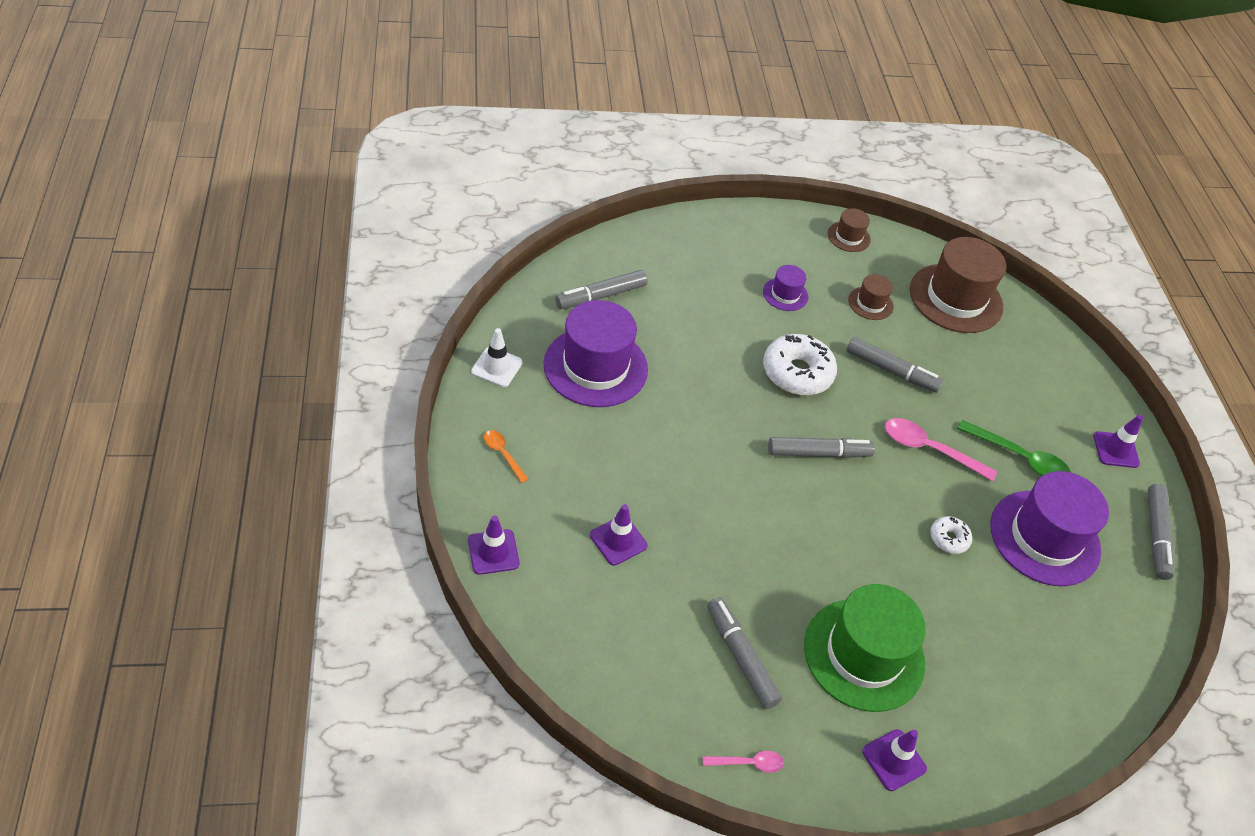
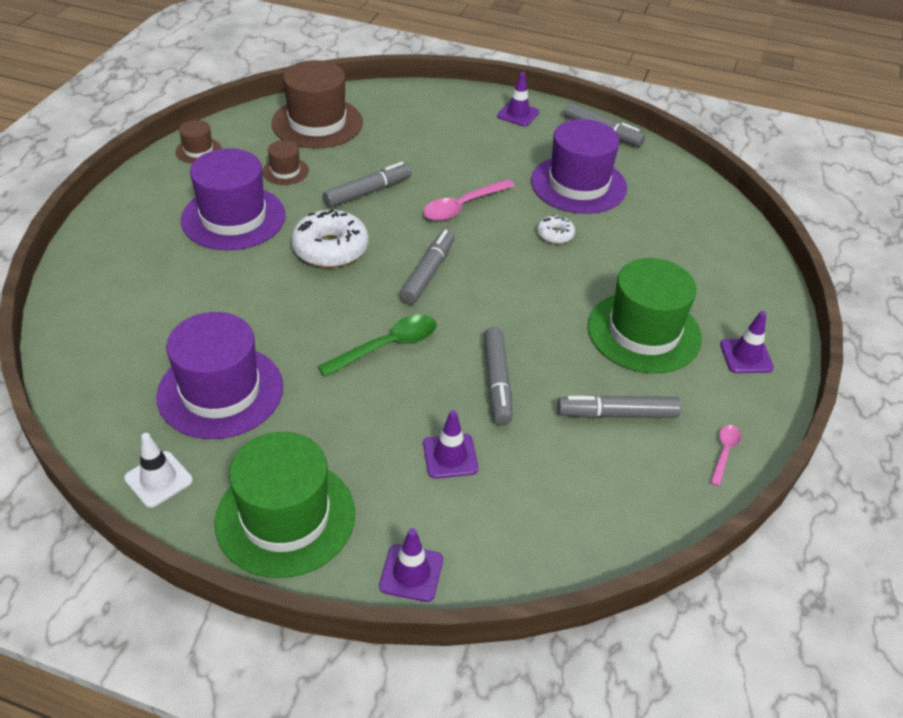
camera: 60 degrees left, 5 degrees down
(503, 454) = (285, 517): orange spoon -> green hat
(601, 296) = (127, 350): grey marker -> grey marker (497, 382)
(785, 294) = (233, 218): purple hat -> purple hat, size x2.10
(1019, 458) = (499, 163): green spoon -> green spoon (387, 346)

